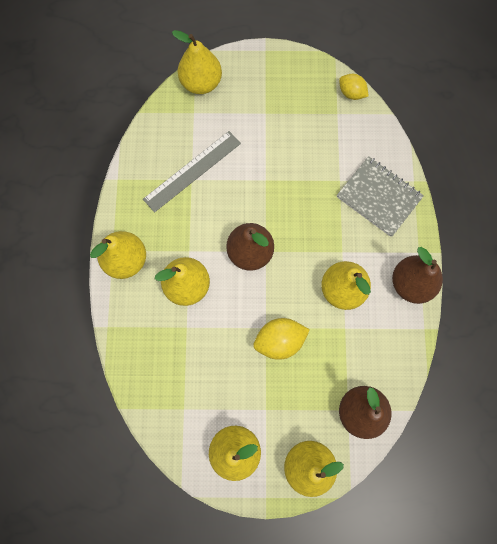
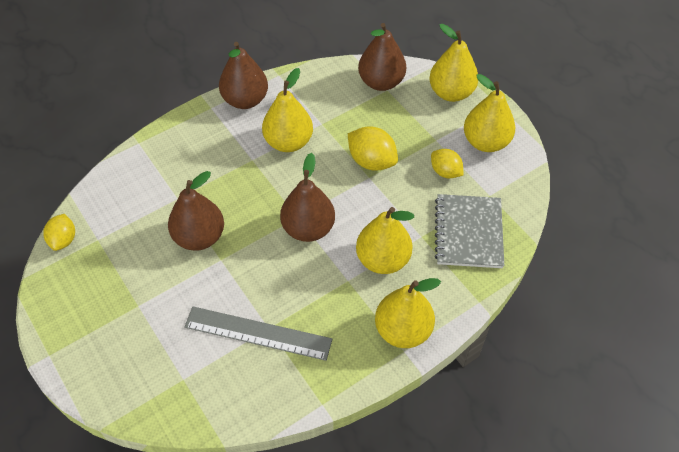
camera: 125 degrees left, 20 degrees down
(201, 83) = (137, 396): yellow pear -> none
(229, 391) = (445, 172): none -> yellow lemon
(294, 176) = (199, 237): none -> brown pear
(379, 197) = (175, 160): grey notebook -> grey notebook (468, 232)

